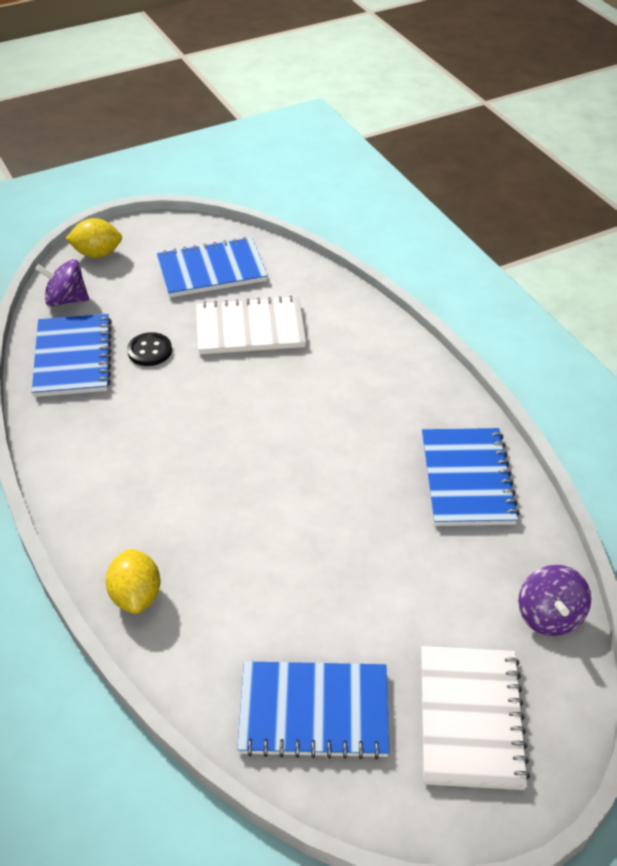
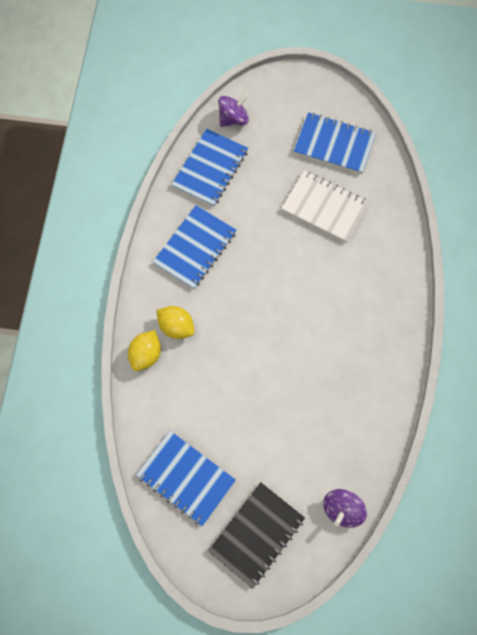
camera: 35 degrees right, 25 degrees up
(66, 300) = (233, 119): purple spinning top -> purple spinning top turned 105 degrees clockwise
(97, 253) = (274, 89): yellow lemon -> yellow lemon (176, 327)
(150, 351) = (255, 190): black button -> none
(467, 479) = (368, 397): blue notebook -> blue notebook (195, 248)
(470, 718) = (256, 534): white notebook -> black notebook

